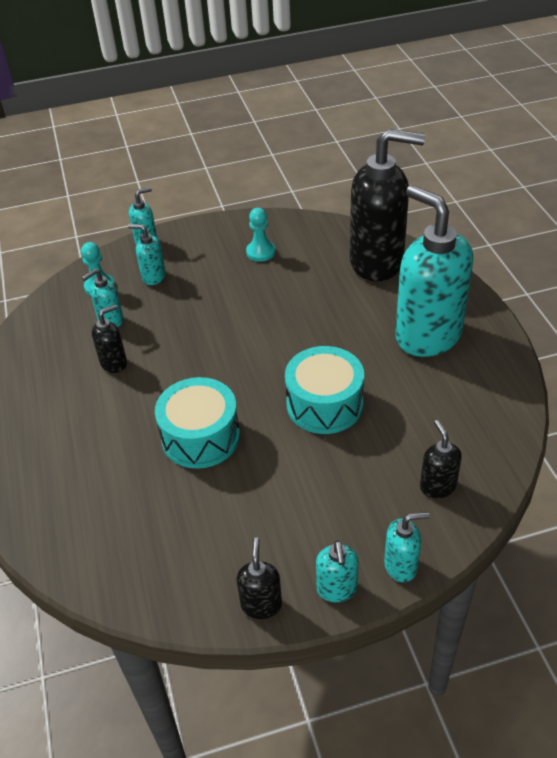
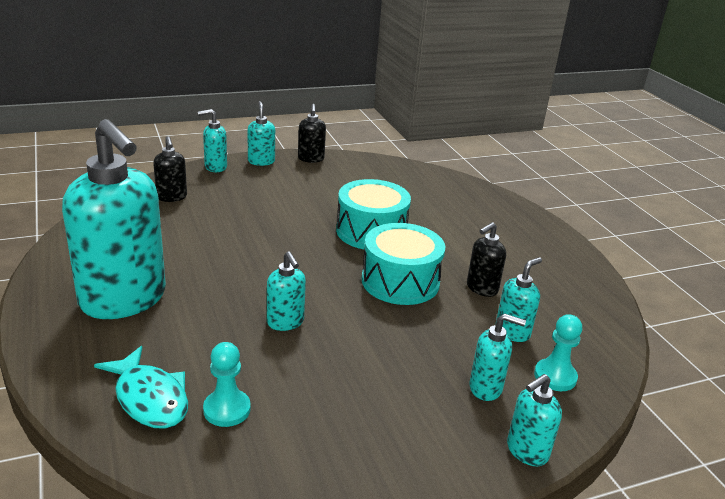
camera: 170 degrees right, 15 degrees down
(260, 252) = (332, 424): turquoise pawn -> turquoise pawn (227, 409)
(292, 320) = (285, 322): none -> turquoise soap dispenser
(324, 404) = (256, 247): turquoise drum -> turquoise drum (400, 281)
(377, 262) = (149, 398): black soap dispenser -> turquoise fish

